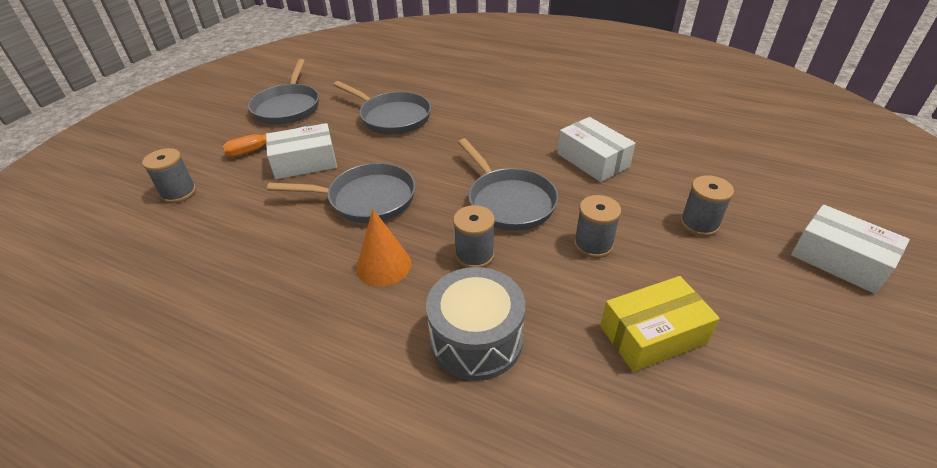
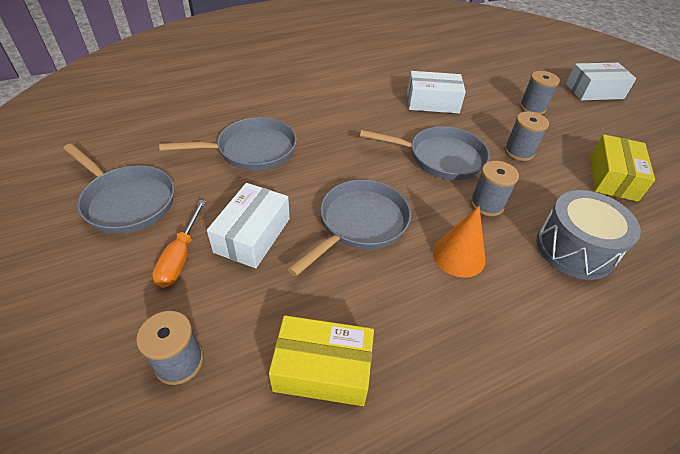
camera: 55 degrees left, 5 degrees up
(210, 248) = (322, 369): none -> yellow box

